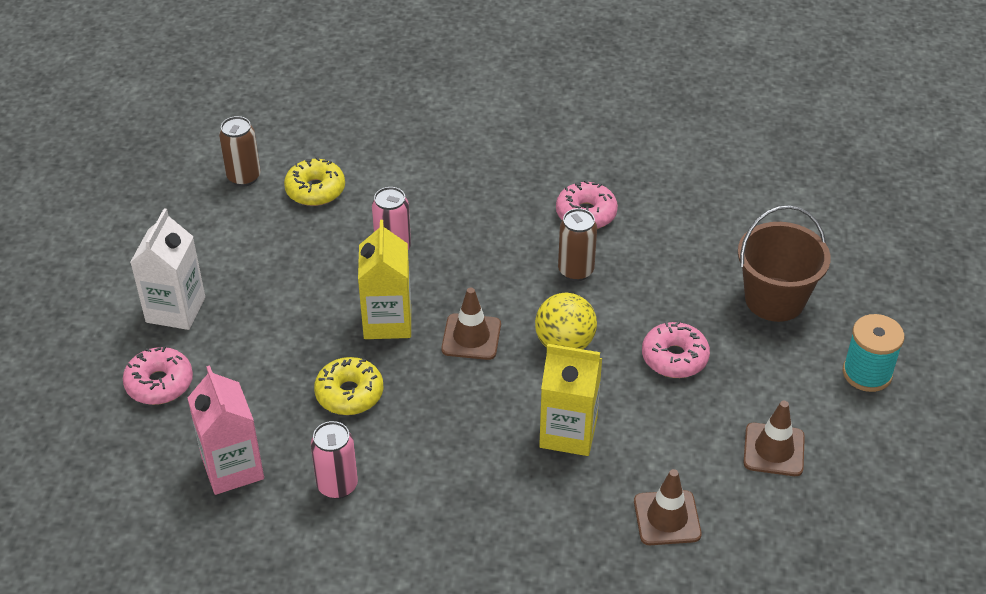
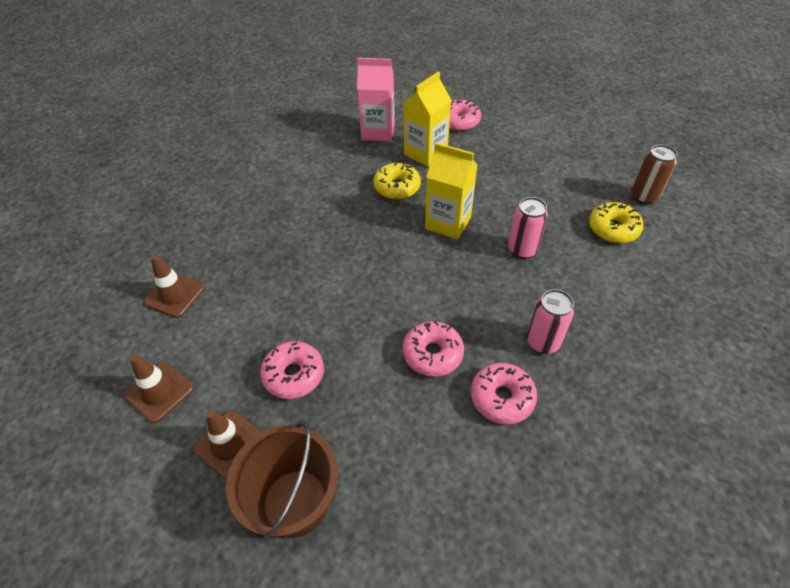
camera: 120 degrees right, 5 degrees up
(175, 310) = (517, 138): white carton -> none
(337, 485) = (333, 164): pink can -> pink can (542, 342)
(471, 337) = (404, 260): brown traffic cone -> brown traffic cone (230, 444)
(564, 344) = (360, 309): yellow ball -> none
(568, 433) = (282, 275): yellow carton -> yellow carton (425, 153)
(575, 271) = (432, 354): brown can -> pink donut
(867, 373) = (155, 527): turquoise spool -> none

